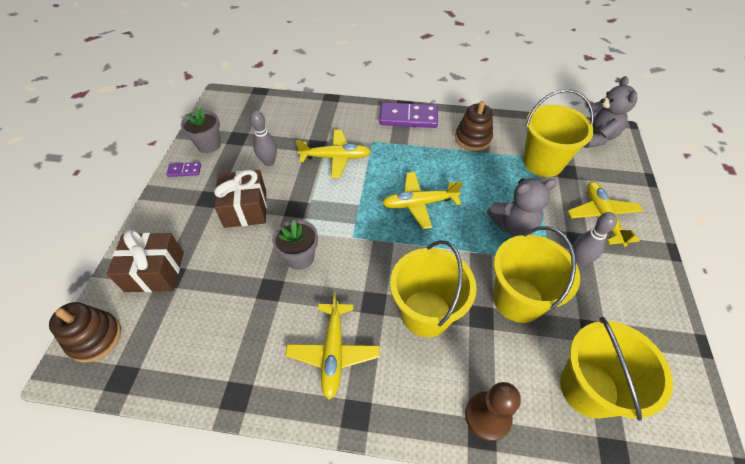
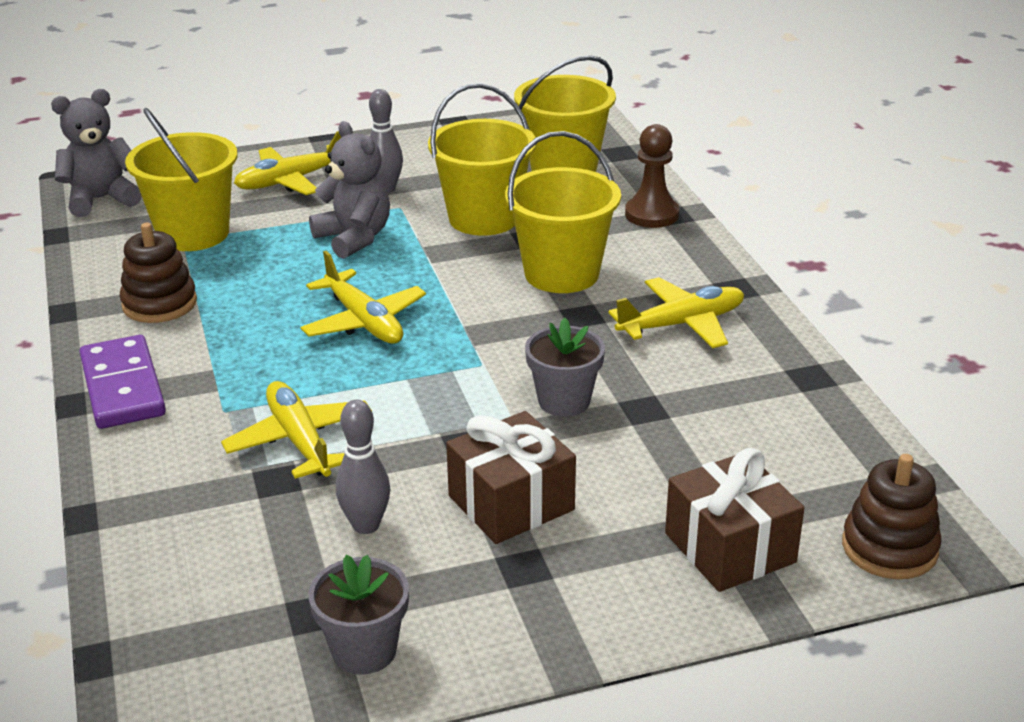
camera: 115 degrees left, 20 degrees down
(184, 171) = (473, 647): purple domino -> none

